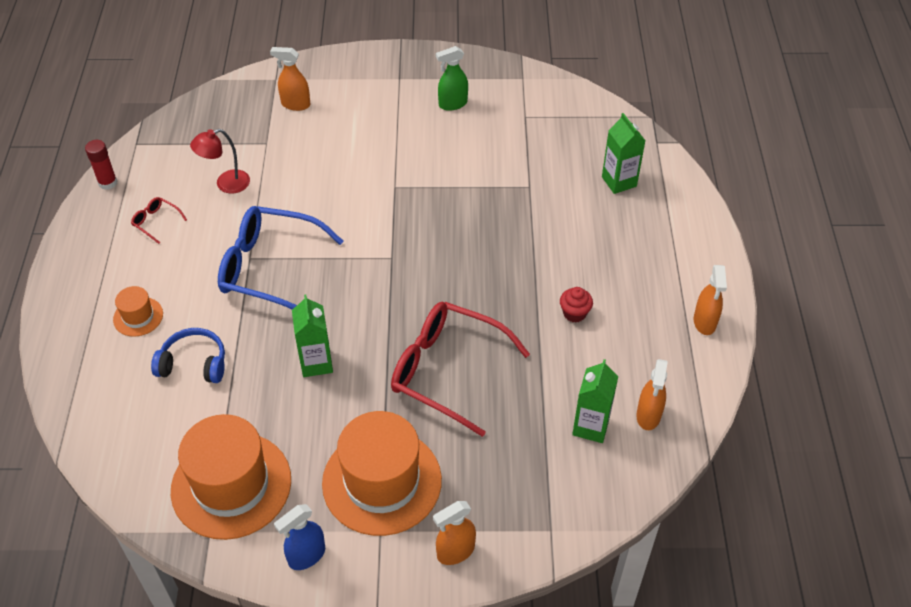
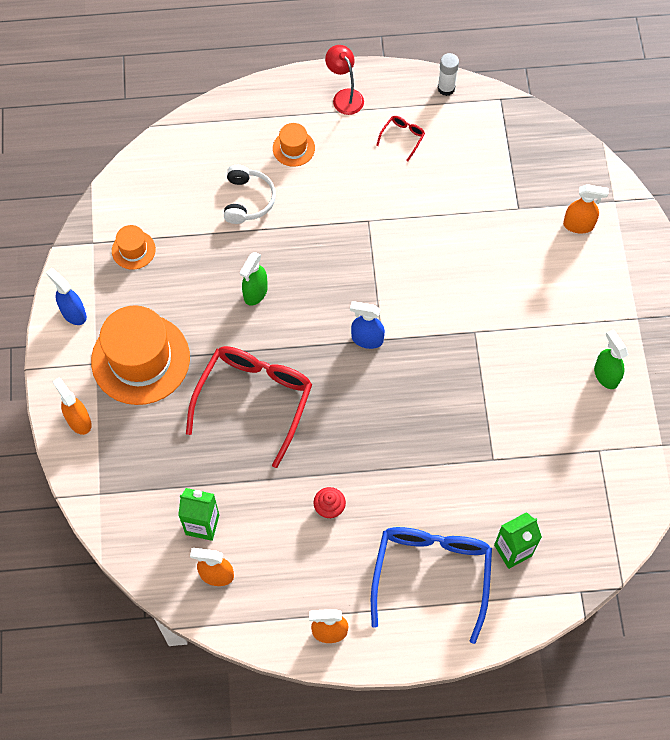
camera: 85 degrees right, 15 degrees up
(108, 183) = (446, 88): red glue stick -> white glue stick
(194, 363) = (248, 200): blue headphones -> white headphones
(226, 184) = (458, 184): red lamp -> red lamp (344, 96)
(231, 485) = (133, 250): orange hat -> orange hat, size x0.46
(269, 268) = (358, 239): blue glasses -> blue glasses (431, 574)
(295, 104) = (578, 225): orange spray bottle -> orange spray bottle turned 90 degrees clockwise
(316, 363) = (255, 293): green carton -> green spray bottle
(389, 269) = (367, 339): none -> blue spray bottle

